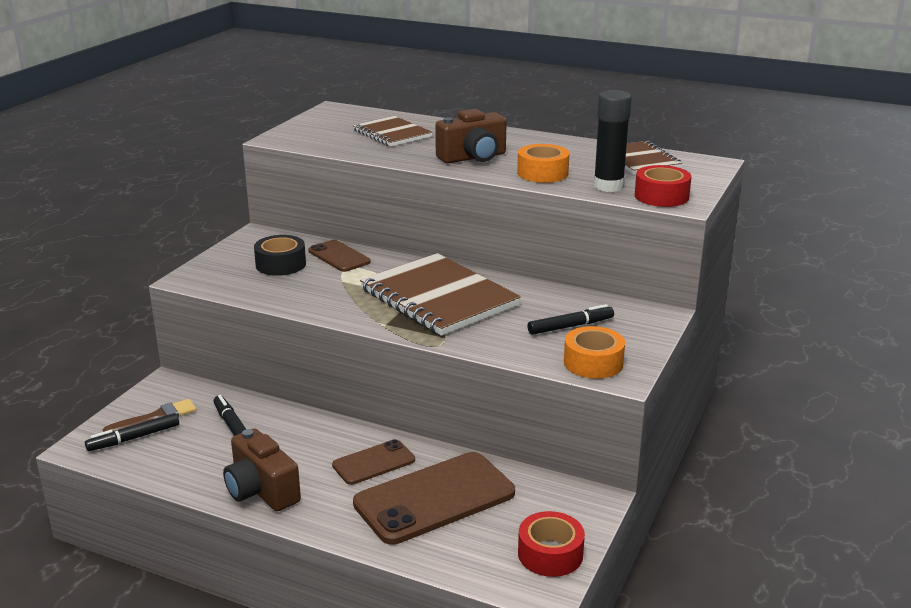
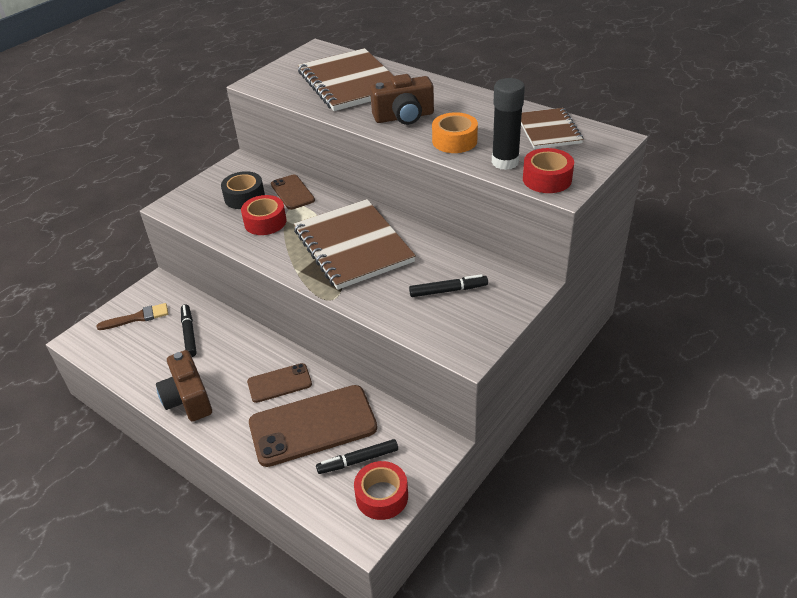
camera: 15 degrees right, 15 degrees up
(134, 438) = (116, 335): black marker -> black marker (358, 460)
(319, 284) = (265, 222): none -> red tape
(392, 133) = (350, 82): brown notebook -> brown notebook, size x1.72
(593, 363) = (450, 334): orange tape -> none

